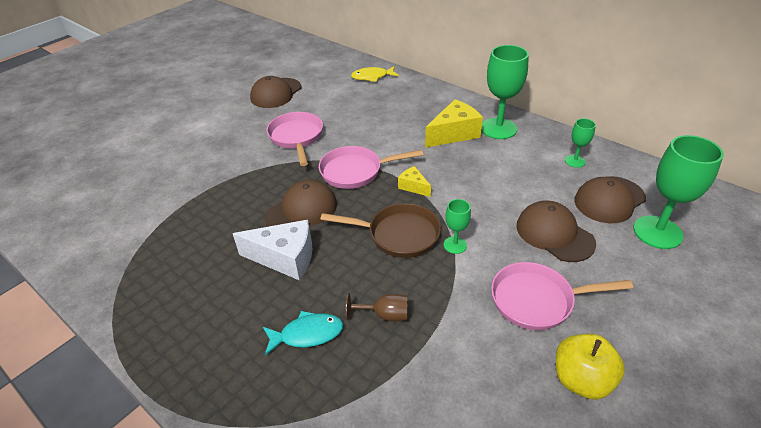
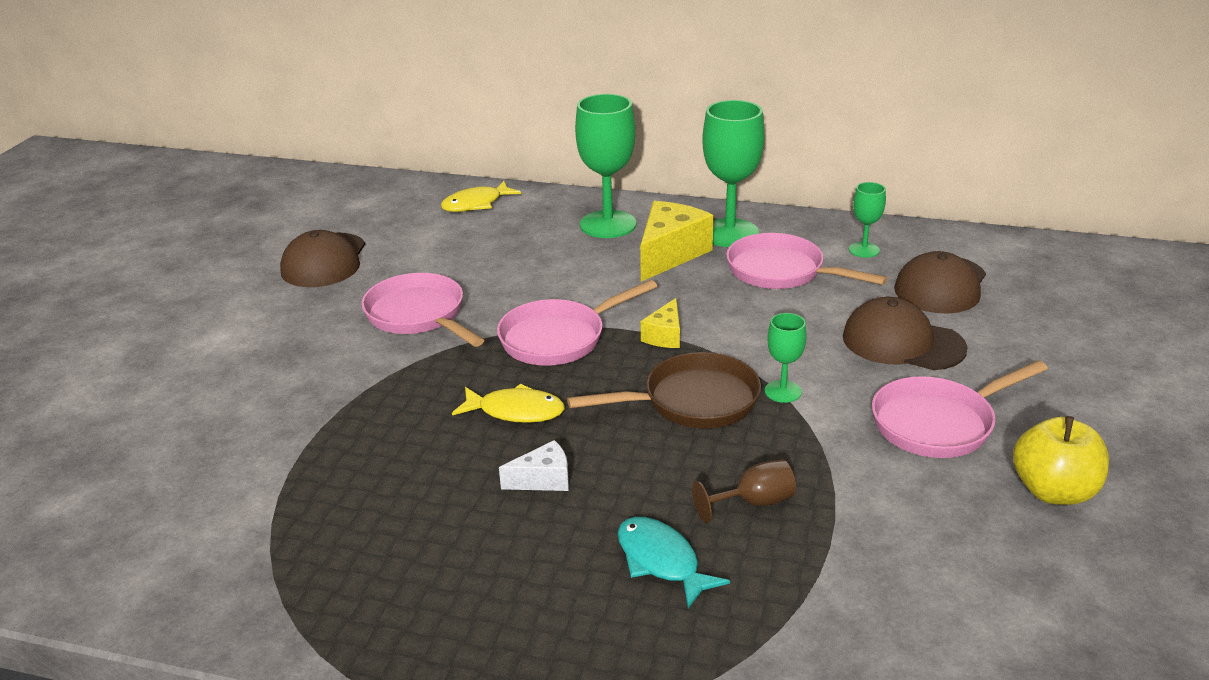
camera: 25 degrees left, 10 degrees down
(285, 258) = (543, 480): white cheese -> white cheese, size x0.53
(302, 210) = (516, 411): brown cap -> yellow fish
(307, 334) = (661, 561): turquoise fish -> turquoise fish turned 90 degrees counterclockwise
(413, 187) = (665, 336): yellow cheese -> yellow cheese turned 90 degrees counterclockwise
(511, 162) = (781, 271): none -> pink pan
(657, 232) = (1024, 306): green goblet -> green goblet (608, 224)

